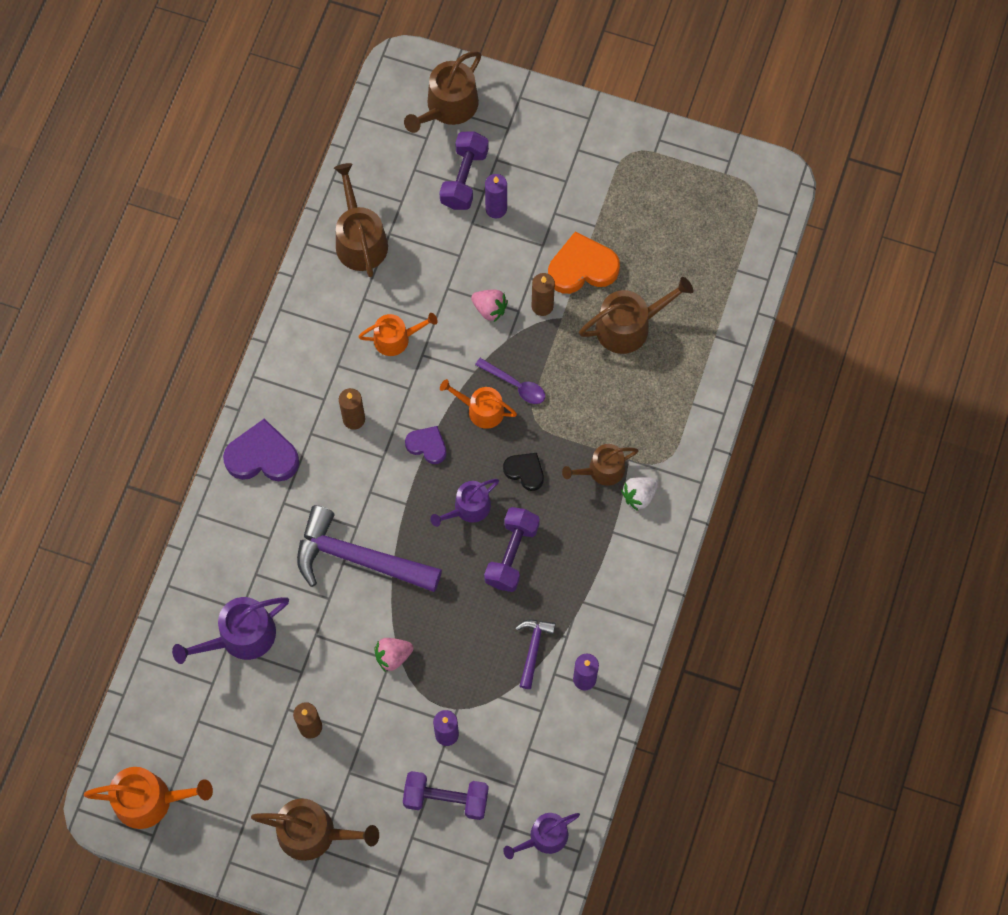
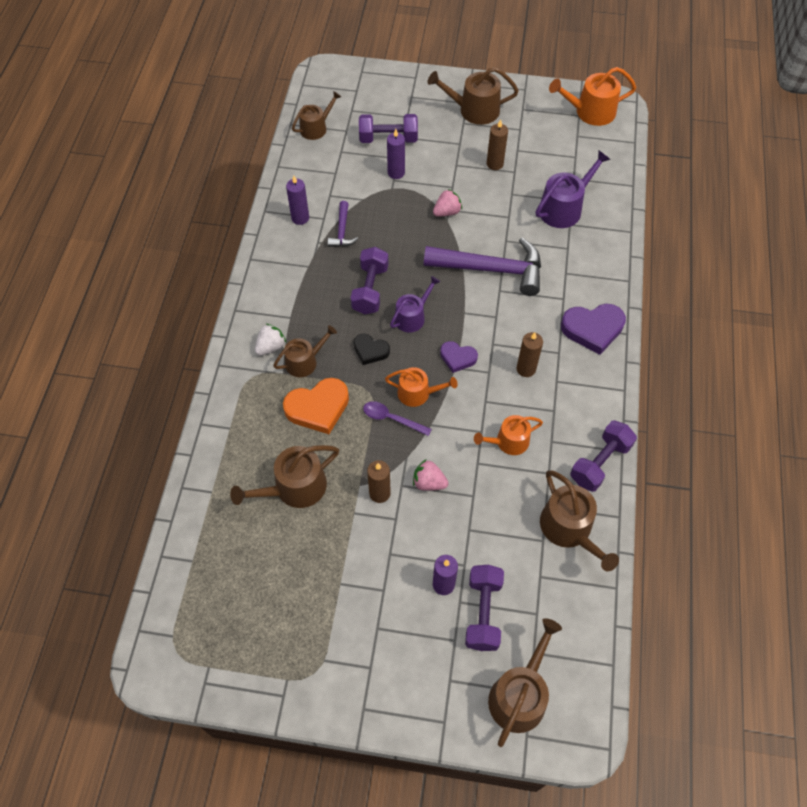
camera: 170 degrees right, 10 degrees down
(307, 300) = (600, 463): none -> purple dumbbell
(544, 837) = (316, 128): purple watering can -> brown watering can
(582, 268) = (347, 537): orange heart -> orange heart (318, 408)

